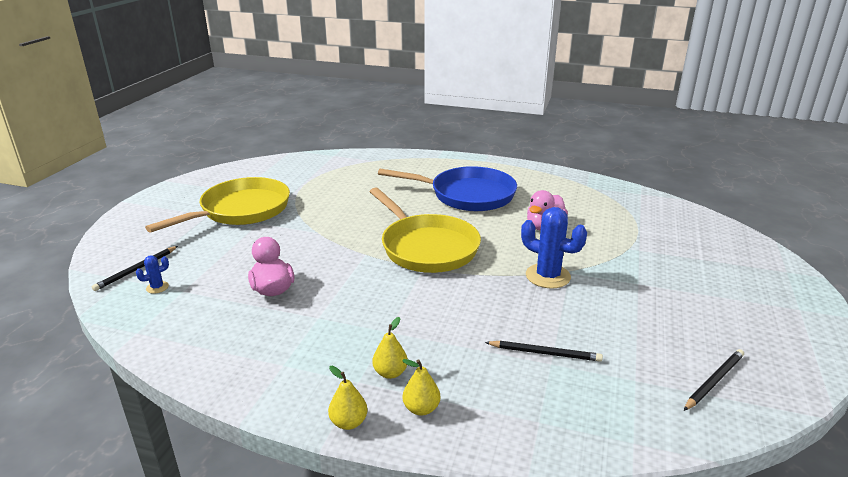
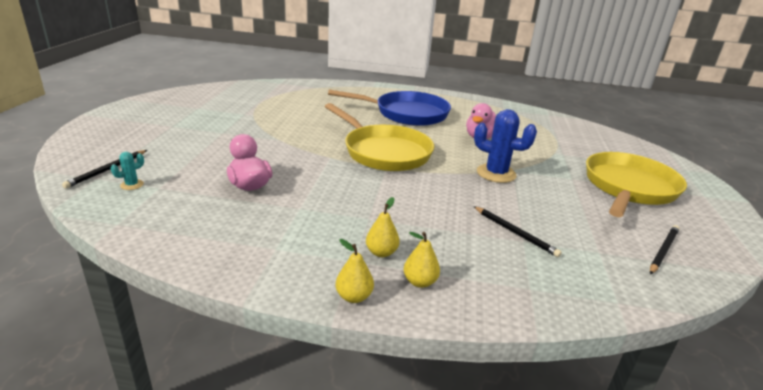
camera: 10 degrees left, 0 degrees up
(157, 287) = (132, 185): blue cactus -> turquoise cactus
(240, 210) = (203, 123): yellow pan -> yellow pan (628, 188)
(545, 353) = (515, 233): black pencil -> black pencil turned 45 degrees clockwise

